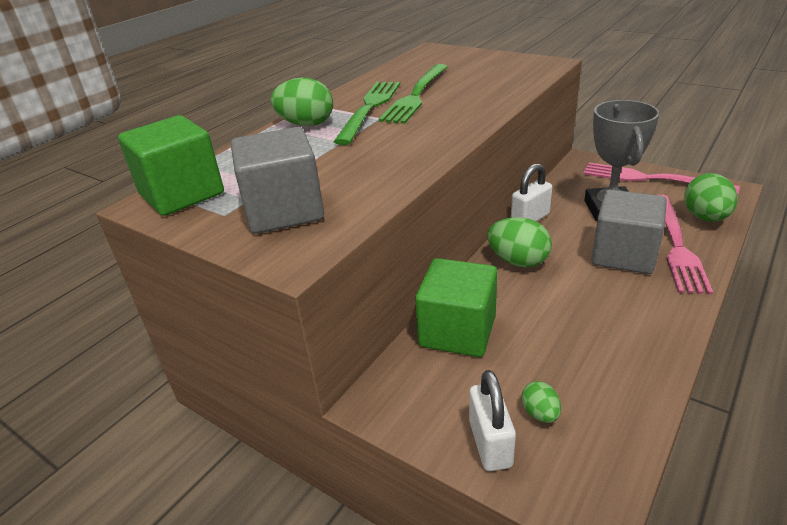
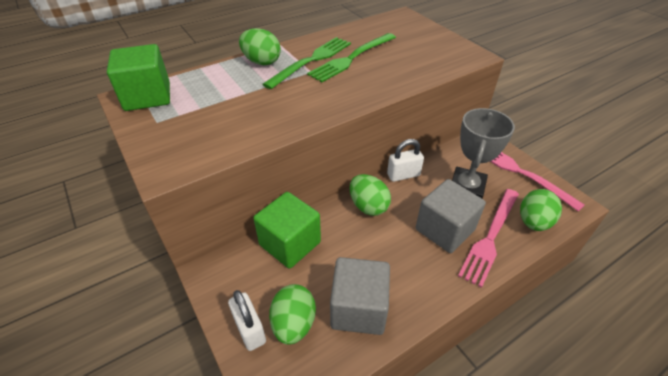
camera: 20 degrees right, 10 degrees up
(284, 211) = (189, 132): grey cube -> grey cube (358, 309)
(490, 443) = (250, 330): white padlock -> white padlock turned 45 degrees counterclockwise
(540, 413) = (293, 324): green egg -> green egg, size x1.85

